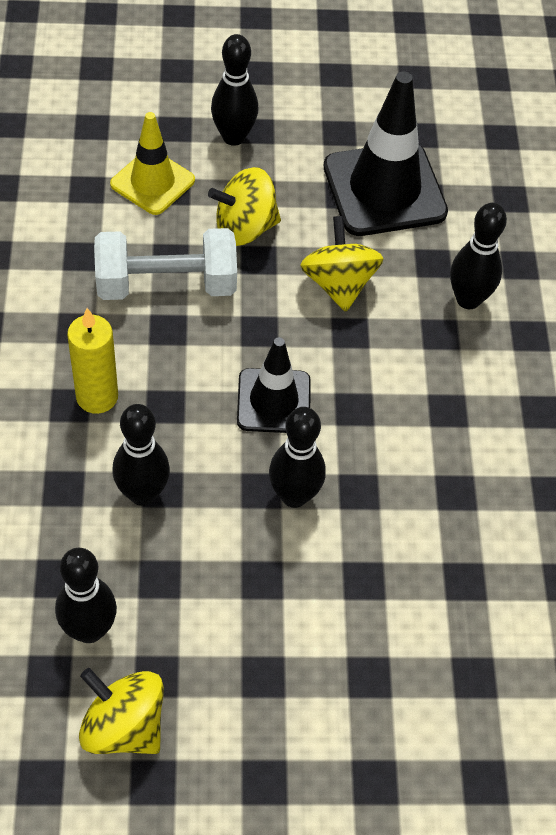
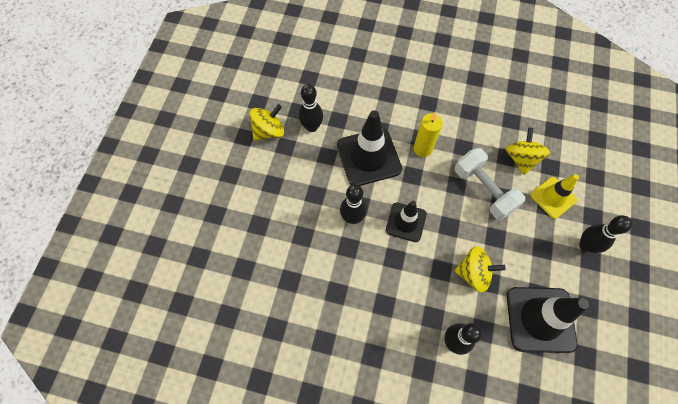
camera: 110 degrees right, 10 degrees up
(142, 493) = (368, 157): black bowling pin -> black traffic cone
(166, 284) = (484, 190): white dumbbell -> white dumbbell turned 45 degrees counterclockwise
(245, 228) = (517, 235): yellow spinning top -> yellow spinning top (521, 159)

